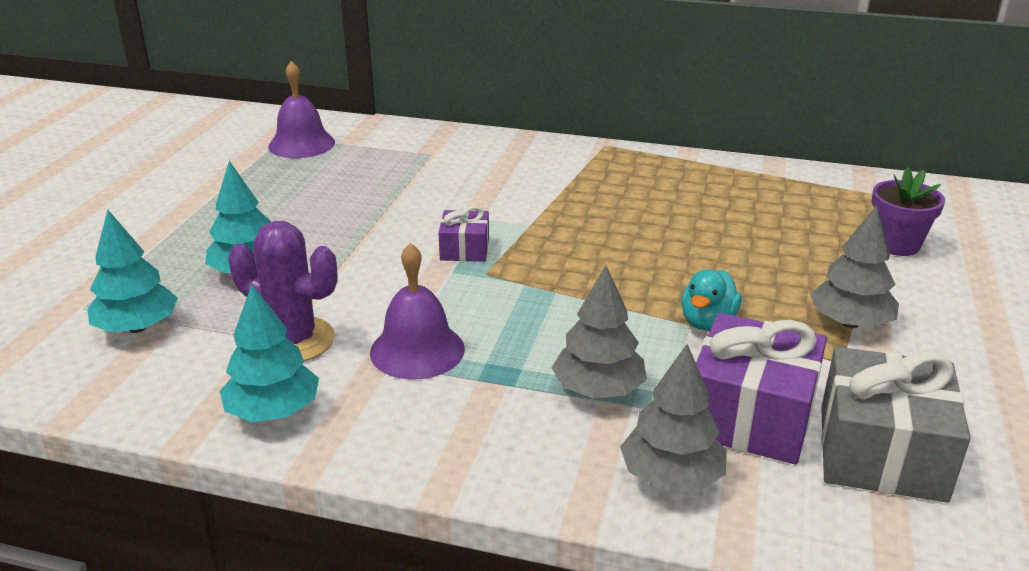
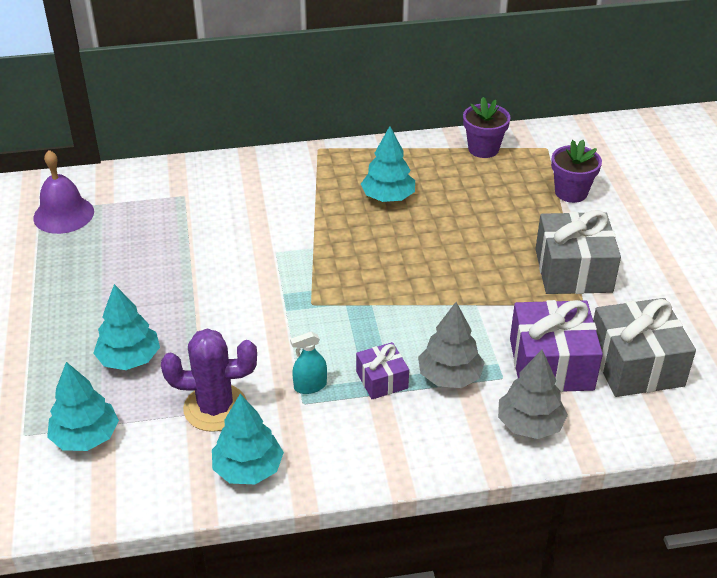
camera: 25 degrees left, 10 degrees up
(417, 350) = (310, 386): purple bell -> turquoise spray bottle
(464, 249) = (280, 286): purple gift -> purple gift (382, 380)
(653, 200) = (388, 197): none -> turquoise tree
(707, 322) = (486, 298): turquoise duck -> none
(804, 182) = (483, 149): none -> purple flower pot
(850, 323) = (573, 270): grey tree -> grey gift

